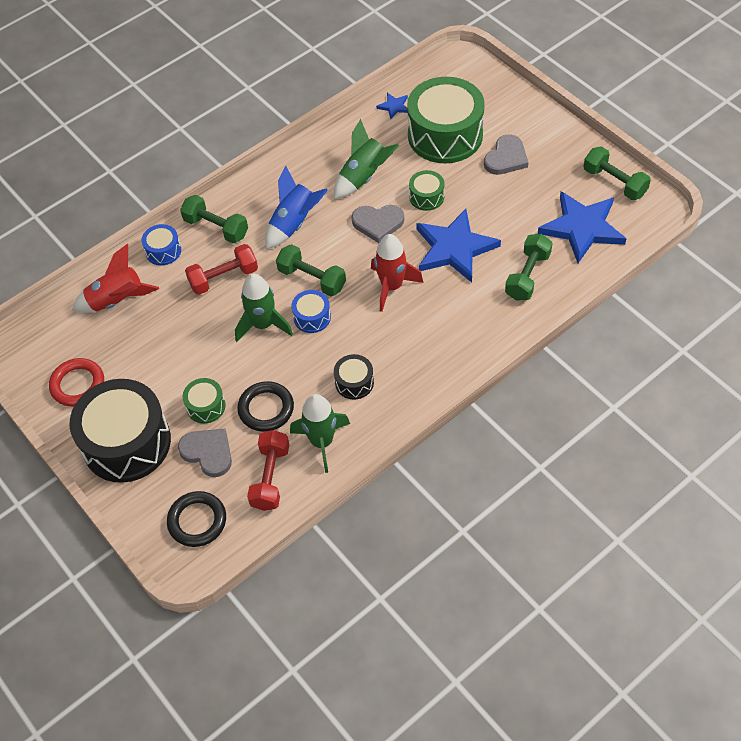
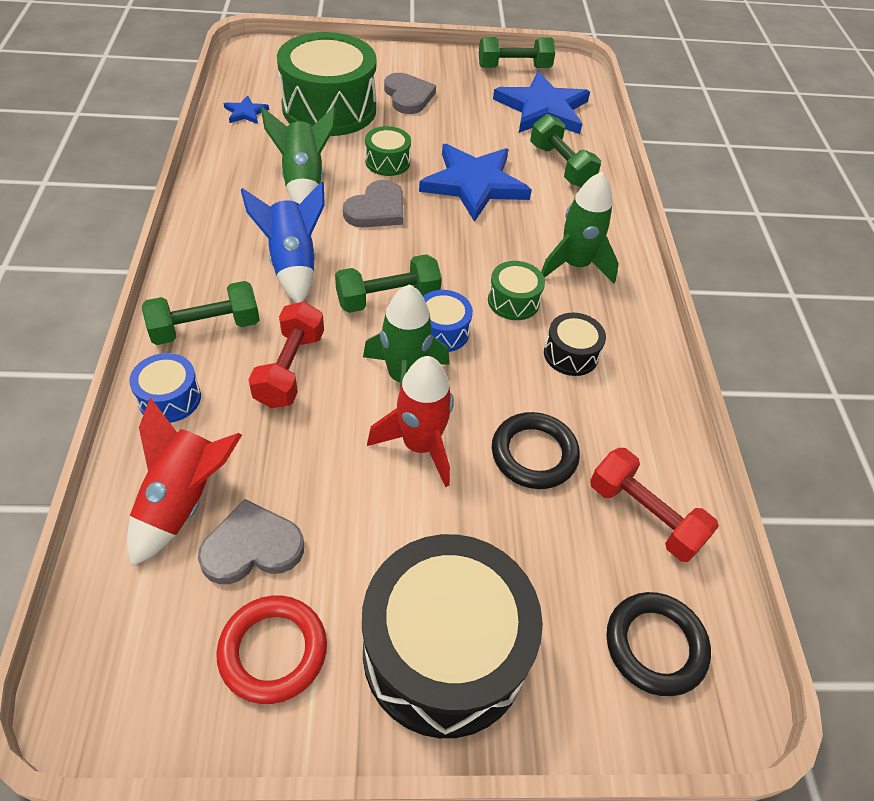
camera: 60 degrees left, 5 degrees down
(206, 406) = (471, 513): green drum -> green drum (513, 301)
(208, 452) = (549, 559): grey heart -> grey heart (252, 547)
(322, 442) = (631, 433): green rocket -> green rocket (575, 265)
(392, 286) = (471, 250): red rocket -> red rocket (420, 445)

